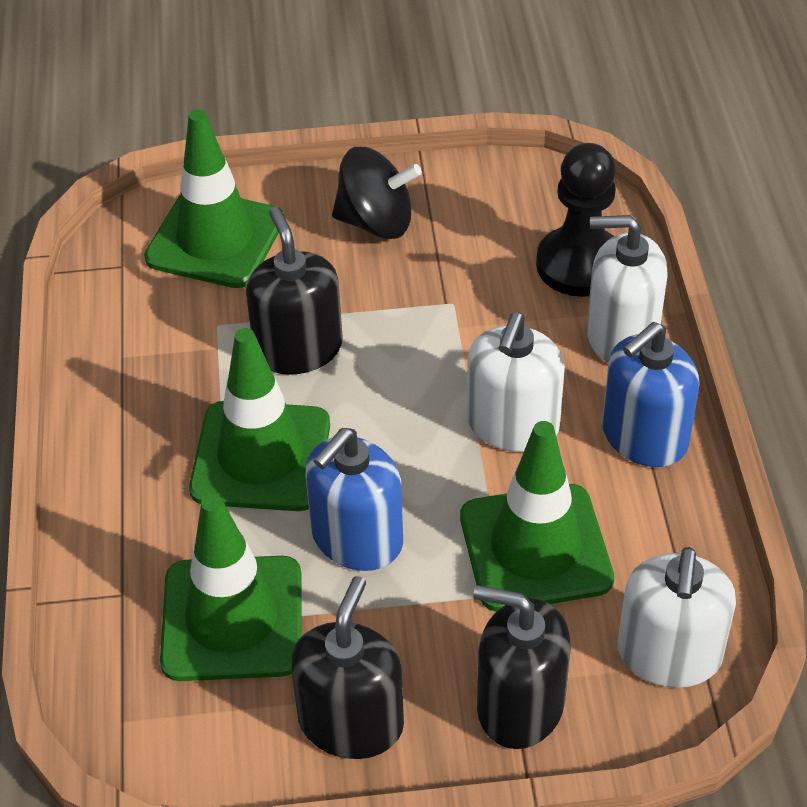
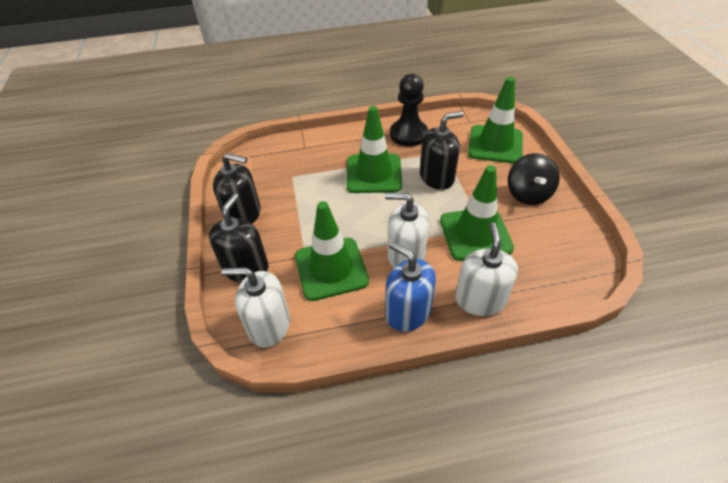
camera: 85 degrees right, 0 degrees up
(232, 619) = (293, 176): green traffic cone -> green traffic cone (475, 234)
(357, 538) = (333, 207): blue soap dispenser -> none
(580, 264) = (529, 278): black pawn -> black pawn (408, 134)

